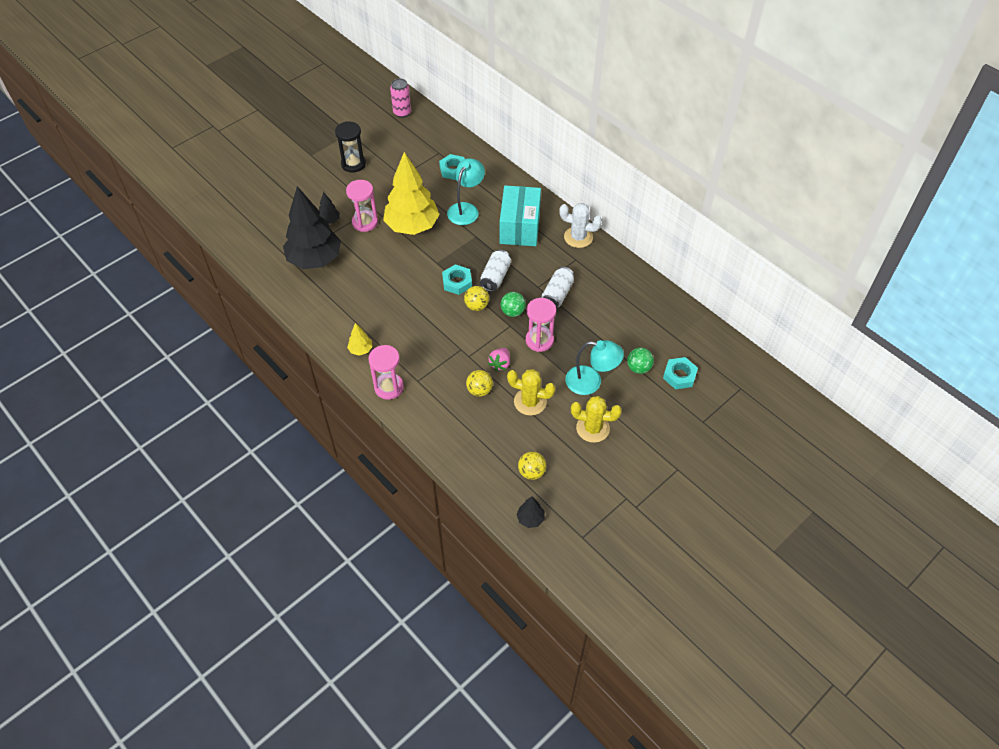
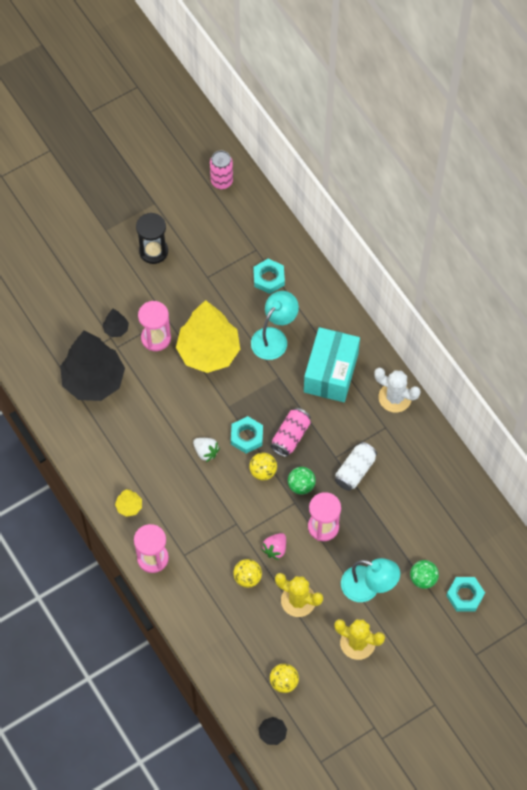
camera: 10 degrees right, 10 degrees up
(423, 298) = (206, 452): none -> white strawberry
(495, 277) = (290, 436): white can -> pink can

